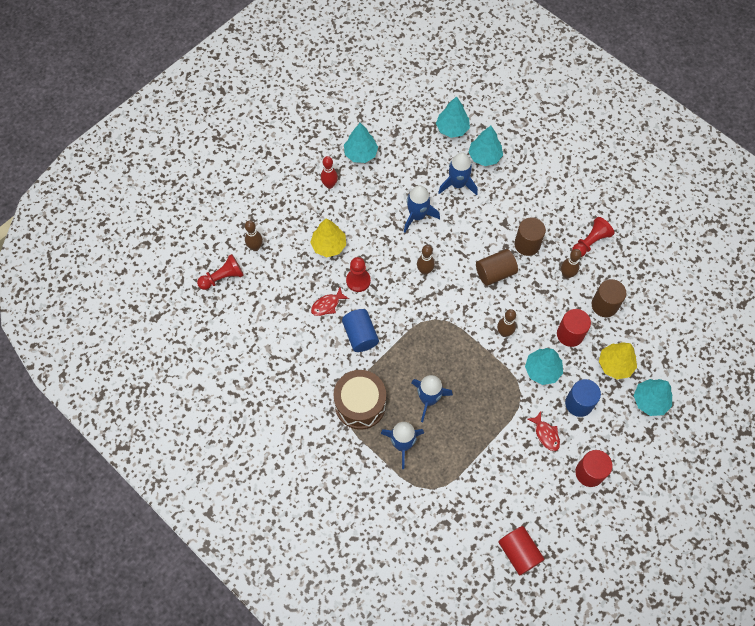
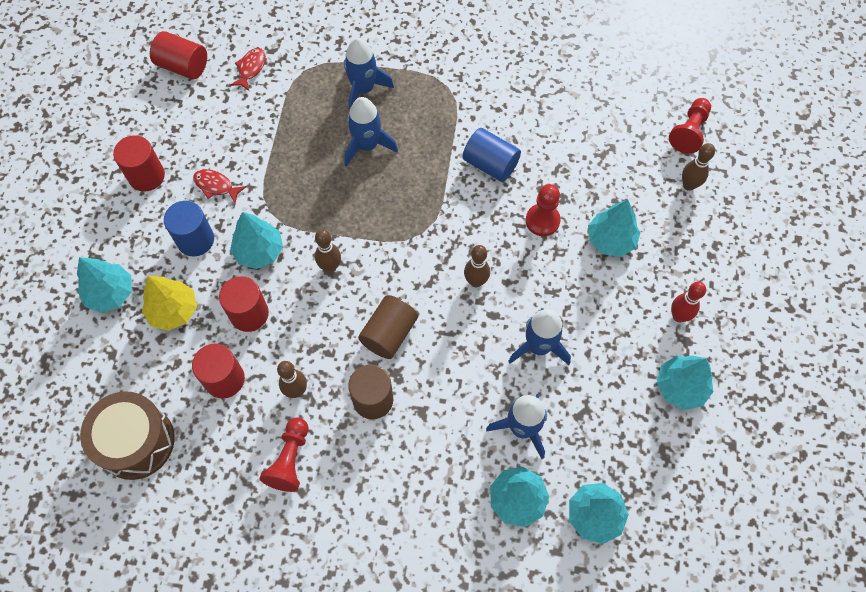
camera: 145 degrees right, 0 degrees up
(327, 305) = (553, 173): red fish -> red fish (251, 68)
(329, 245) = (610, 239): yellow tree -> turquoise tree
(360, 404) = (435, 99): brown drum -> brown drum (136, 441)
(604, 305) = (224, 379): brown cylinder -> red cylinder

